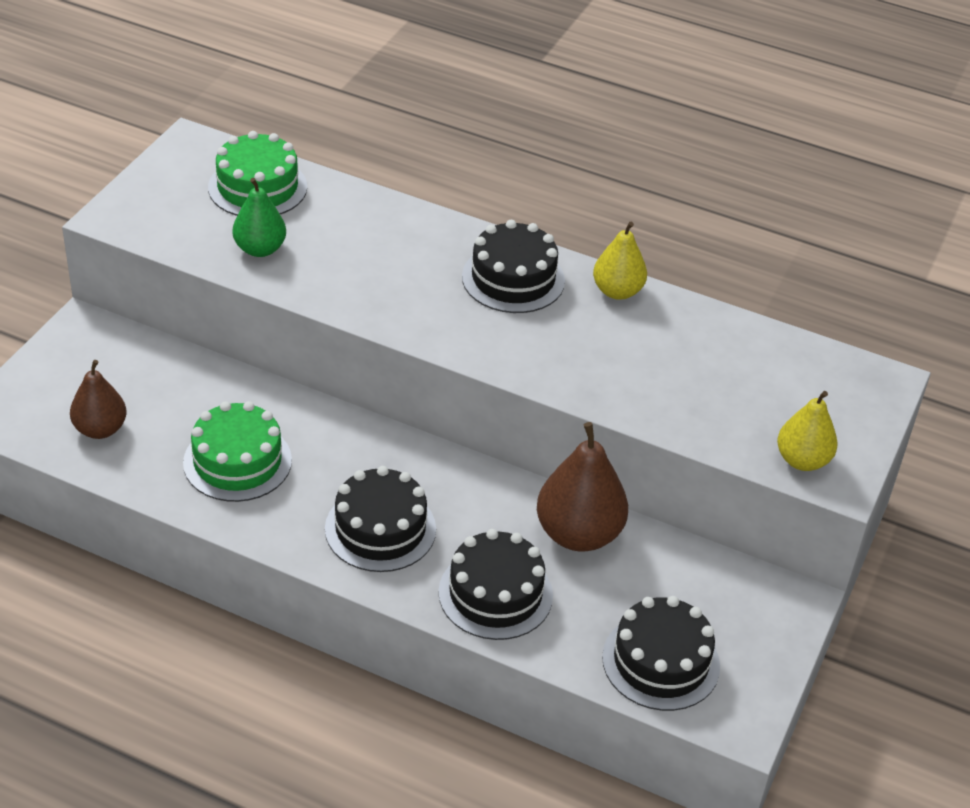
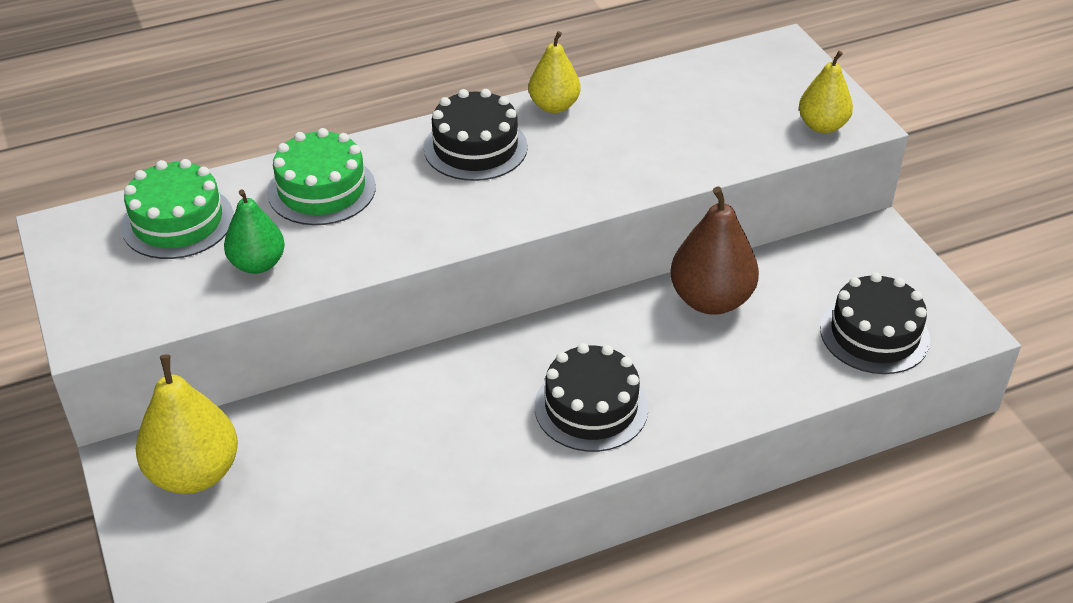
camera: 45 degrees left, 0 degrees up
(100, 429) = (274, 523): brown pear -> none
(104, 364) = (194, 473): none -> yellow pear
(237, 461) = (419, 452): green cake -> green cake (321, 190)
(495, 594) = (725, 382): black cake -> none

